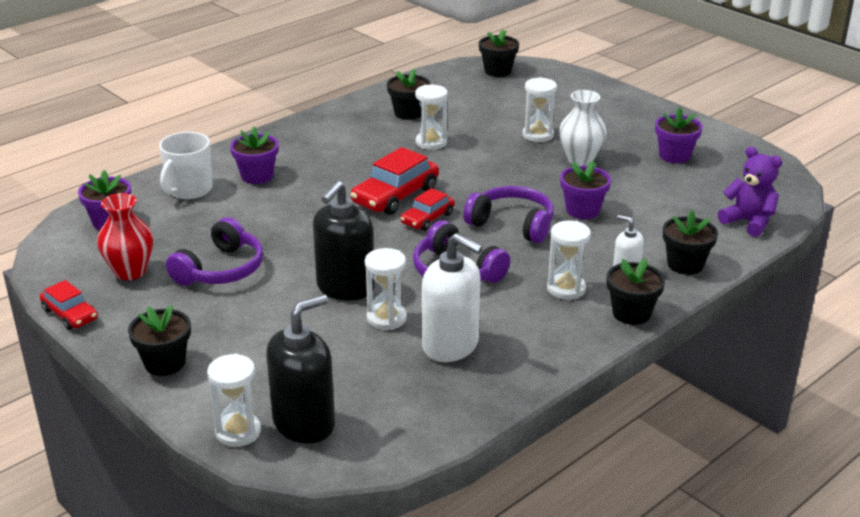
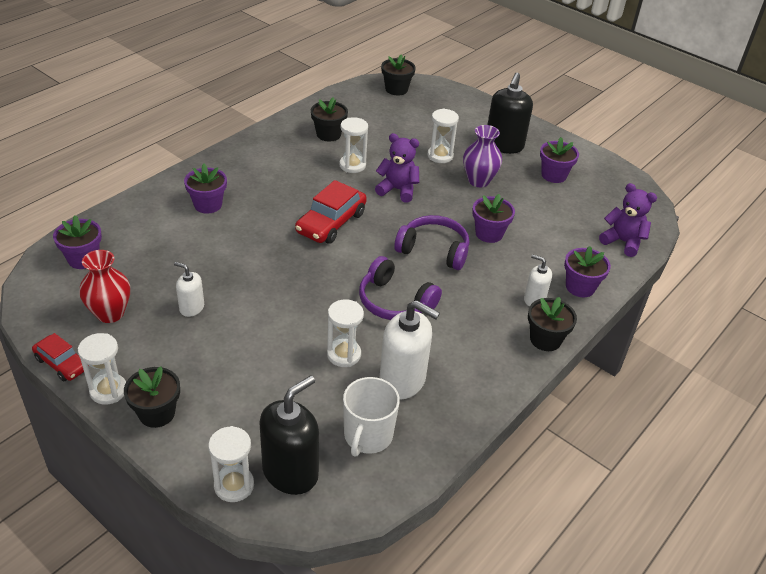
camera: 10 degrees left, 10 degrees up
(189, 190) = (150, 221): white mug -> white mug (367, 436)
(221, 269) = (191, 308): purple headphones -> white soap dispenser
(345, 288) = (303, 323): black soap dispenser -> black soap dispenser (504, 145)
(427, 218) = (362, 246): red car -> none
(480, 166) = (397, 190): none -> purple teddy bear
(566, 289) = (488, 316): white hourglass -> white hourglass (108, 390)
(580, 159) = (478, 181): white vase -> purple vase
(685, 264) = (580, 287): black flower pot -> purple flower pot

